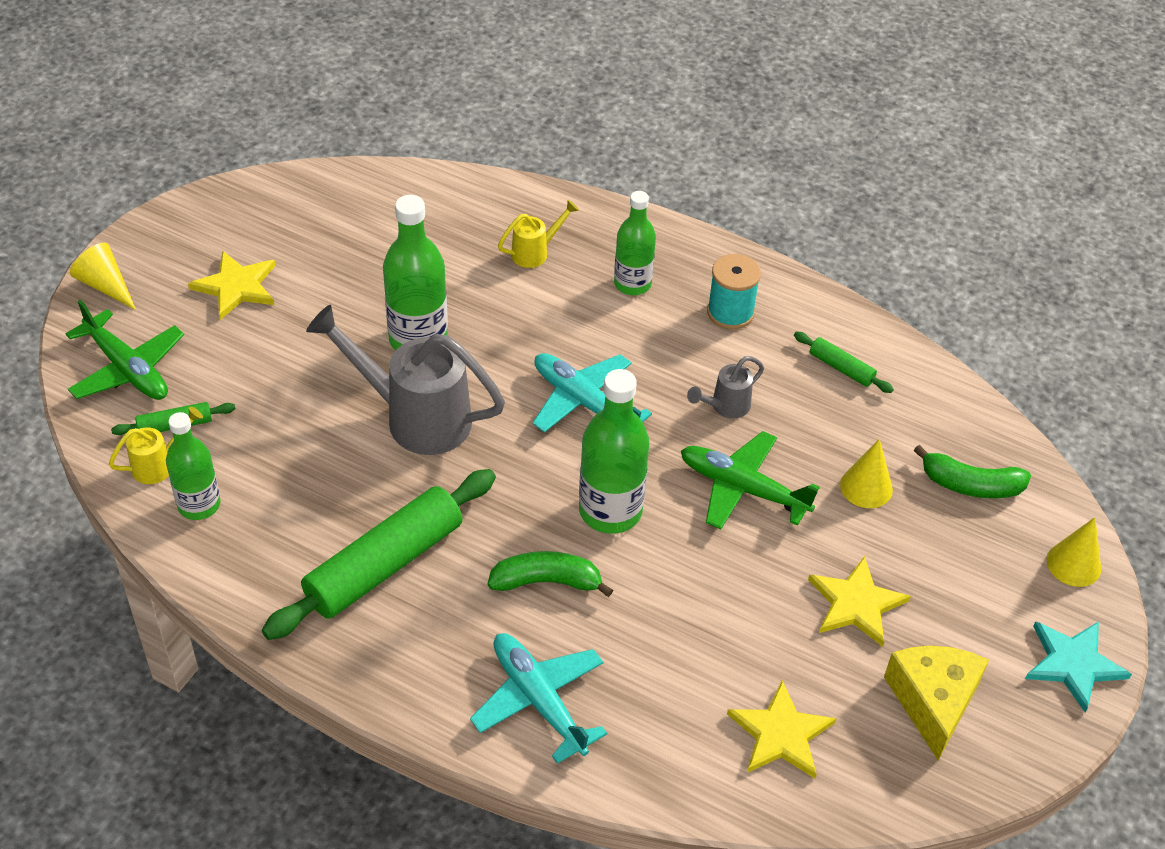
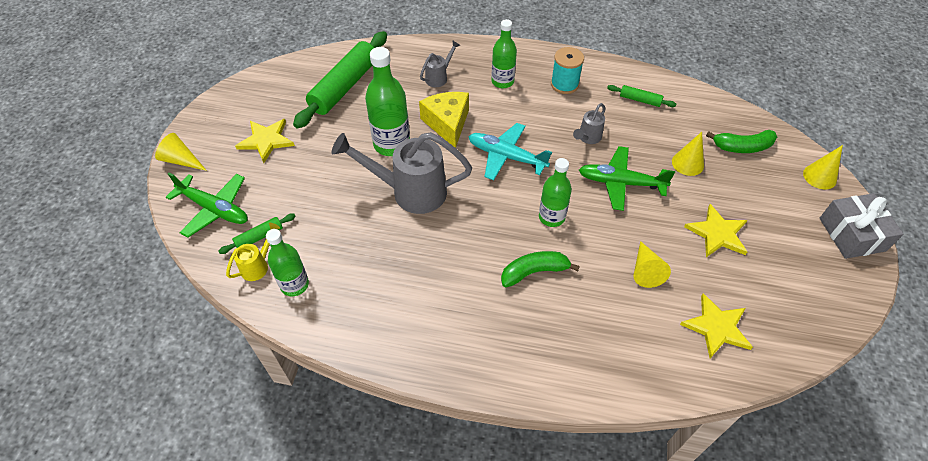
camera: 15 degrees left, 5 degrees up
(384, 565) = (430, 290): green rolling pin -> green rolling pin (344, 87)
(535, 252) = (439, 77): yellow watering can -> grey watering can
(539, 700) = (564, 351): turquoise plane -> none
(610, 511) = (551, 217): green bottle -> green bottle, size x0.67
(715, 625) = (645, 270): none -> yellow cone
(933, 702) = (790, 280): yellow cheese -> yellow cheese (447, 123)
(1073, 664) = (852, 234): turquoise star -> grey gift

